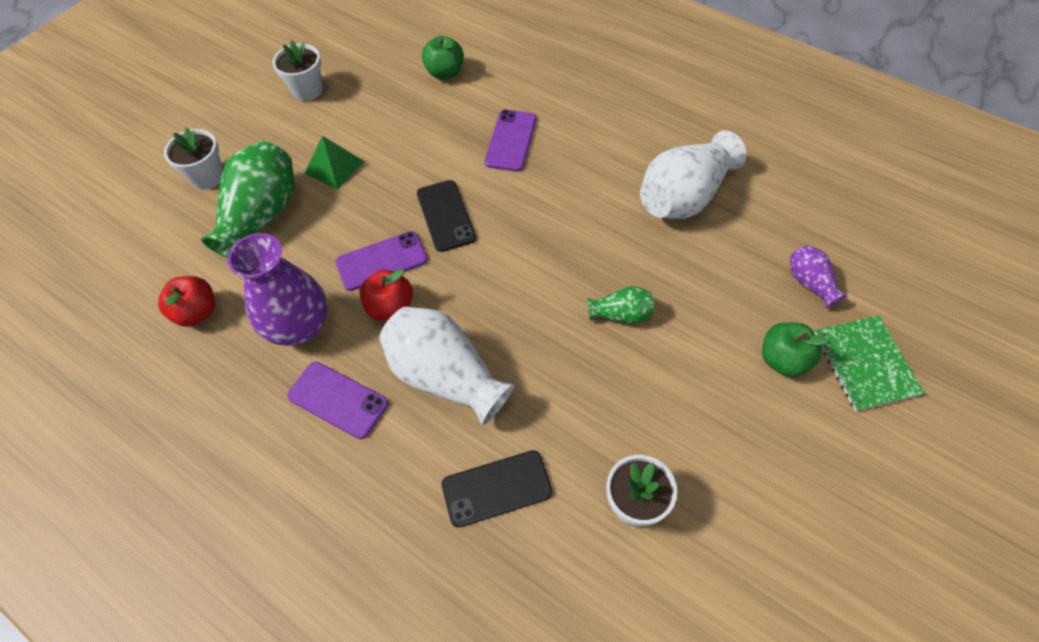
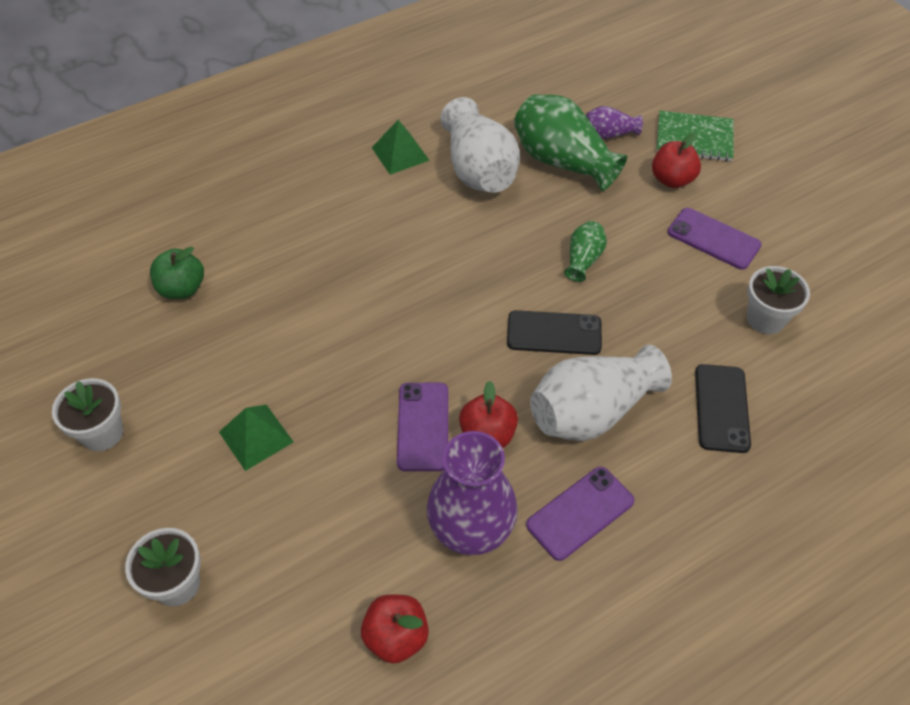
camera: 70 degrees left, 5 degrees down
(262, 216) = (285, 532): green vase -> green vase (562, 161)
(446, 215) = (394, 352): black phone -> black phone (554, 333)
(510, 140) = (326, 266): purple phone -> purple phone (713, 239)
(665, 136) = (400, 153): none -> green pyramid
(783, 360) = (672, 179): green apple -> red apple

